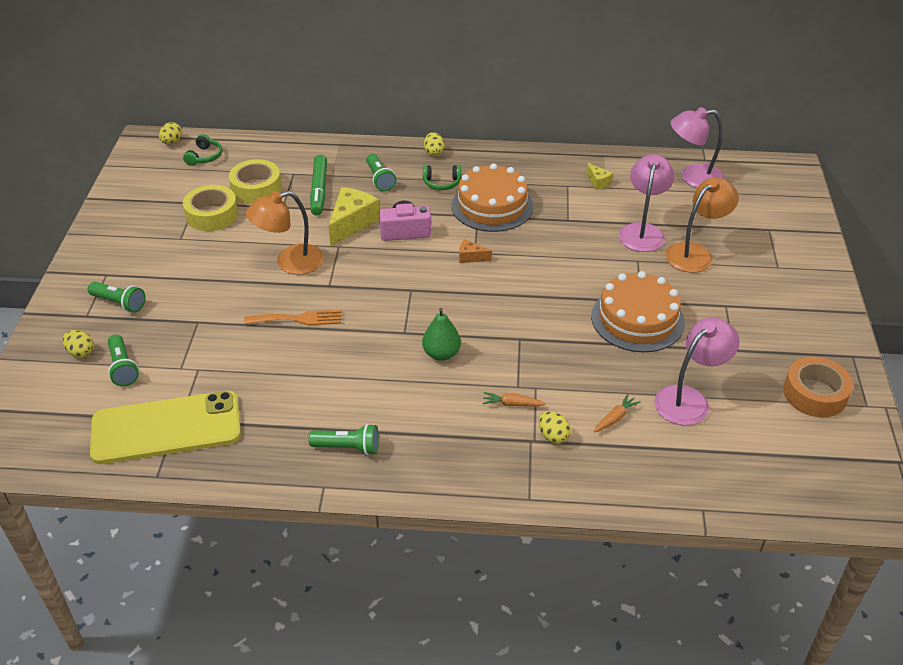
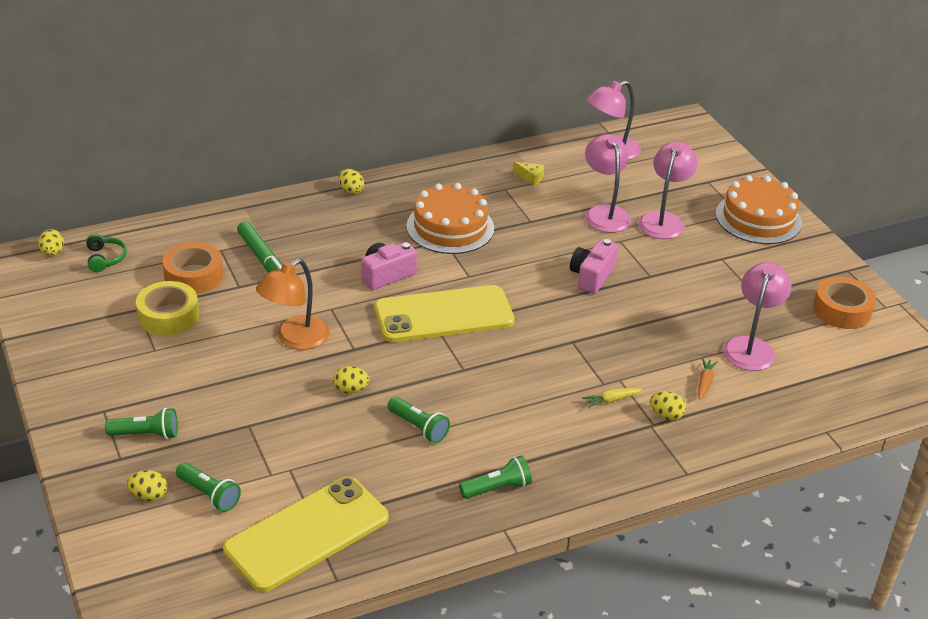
camera: 30 degrees left, 5 degrees down
(256, 188) = (193, 275): yellow tape -> orange tape
(298, 319) = (350, 390): orange fork -> yellow egg
(352, 223) = (326, 282): yellow cheese -> none
(380, 179) = (318, 231): green flashlight -> green flashlight (418, 427)
(426, 280) = (444, 315): none -> yellow phone
(441, 354) = (513, 377): green pear -> none
(442, 183) = (383, 218): green headphones -> none
(471, 257) = (469, 281): orange cheese -> none
(512, 404) = (611, 400): orange carrot -> yellow carrot
(584, 285) = (591, 276): none -> pink camera
(637, 319) = (659, 292): orange cake -> orange cake (758, 218)
(695, 253) = (663, 220): orange lamp -> pink lamp

